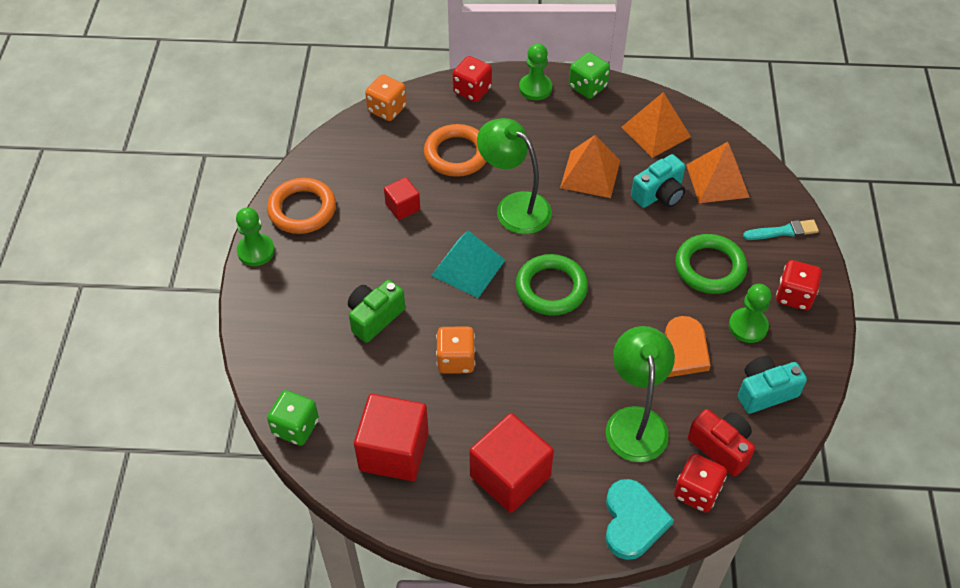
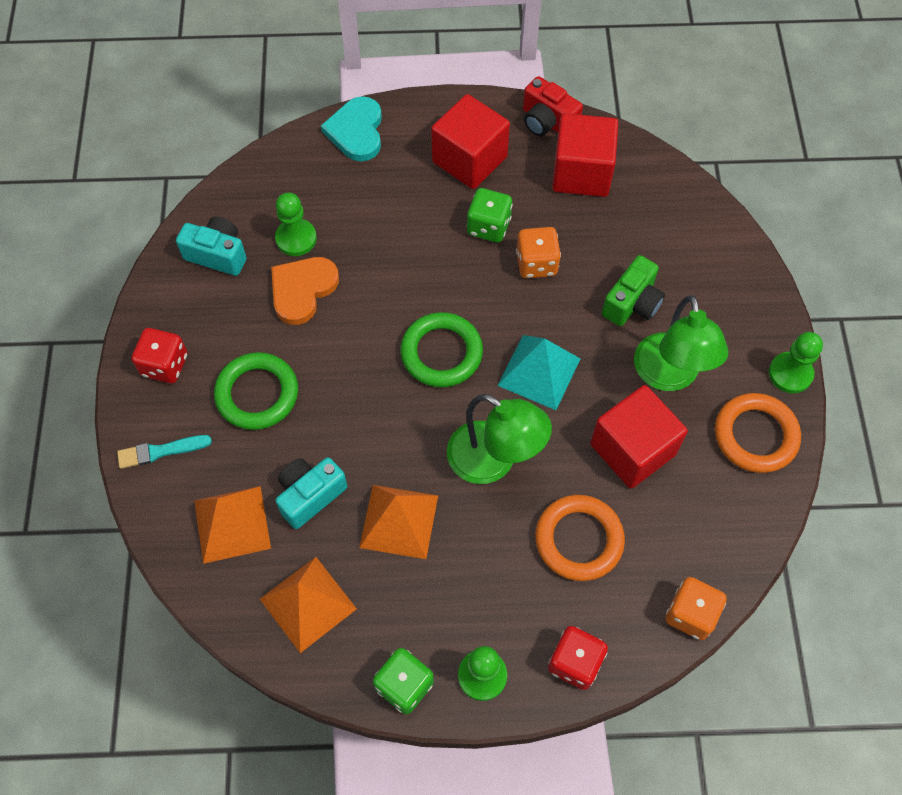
camera: 175 degrees right, 10 degrees up
(296, 427) = (680, 187): green dice -> green dice (488, 226)
(402, 207) = (632, 449): red cube -> red cube, size x1.91
(635, 421) = (351, 216): green lamp -> green lamp (669, 376)
(696, 492) = (297, 159): red dice -> none
(721, 447) = (269, 199): red camera -> red camera (547, 122)
(748, 326) = (224, 324): green pawn -> green pawn (296, 238)
(765, 392) = (217, 254): turquoise camera -> turquoise camera turned 135 degrees counterclockwise

